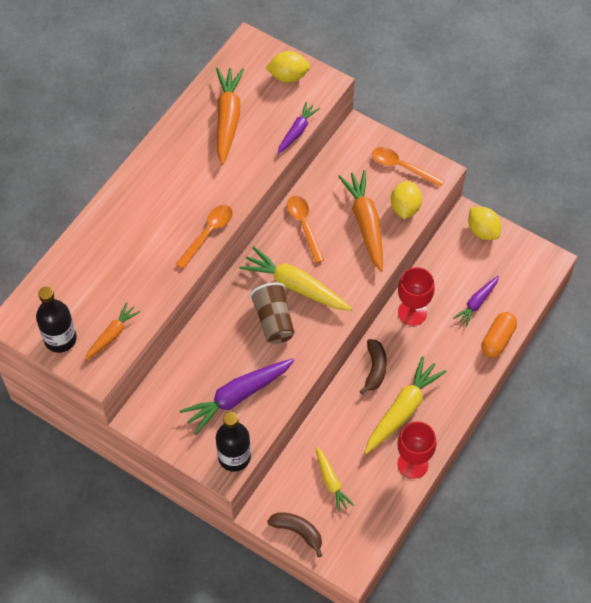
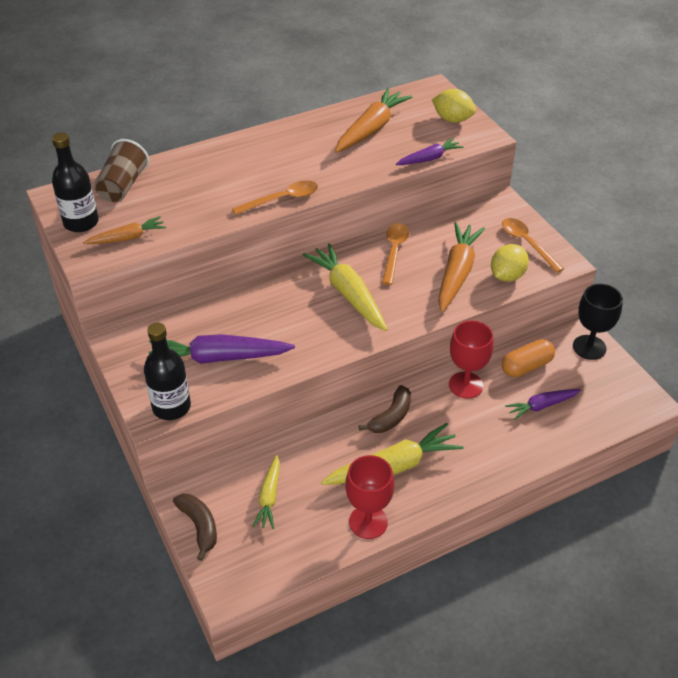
camera: 30 degrees right, 15 degrees down
(274, 320) = (305, 312): brown cup -> brown cup (123, 186)
(482, 231) = (589, 347): yellow lemon -> black goblet
(497, 339) = (543, 449): orange capsule -> orange capsule (526, 366)

